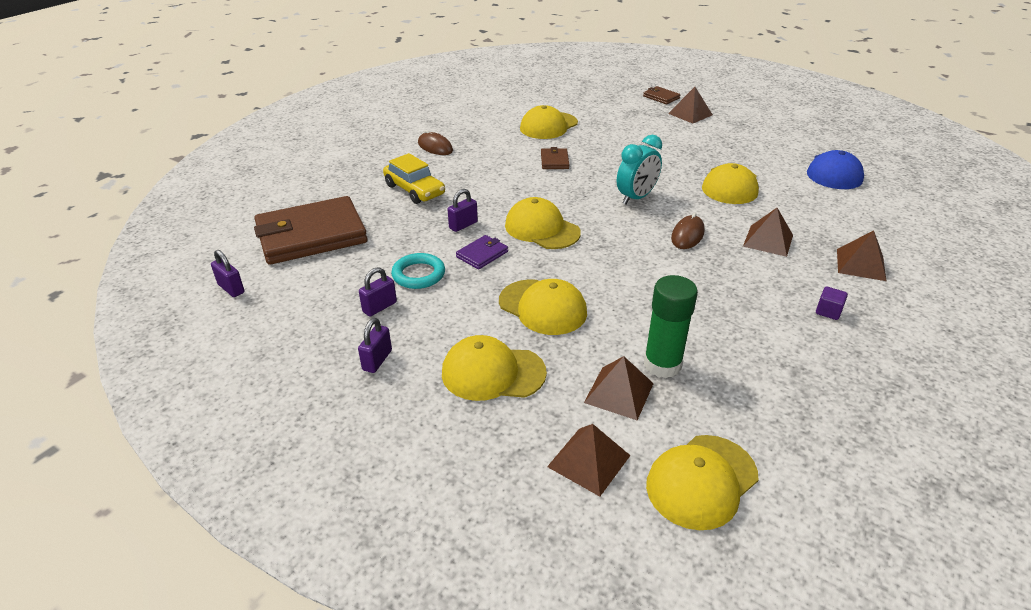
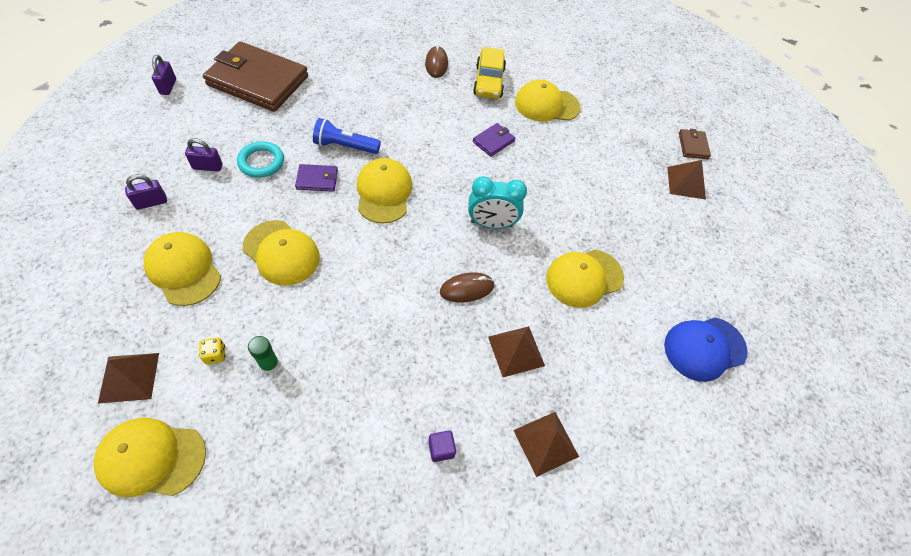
camera: 40 degrees right, 20 degrees up
(414, 190) = (365, 92): yellow car -> yellow car (488, 82)
(463, 225) = (345, 146): purple padlock -> blue flashlight
(543, 307) = (281, 253): yellow cap -> yellow cap turned 45 degrees counterclockwise
(554, 161) = (493, 141): brown wallet -> purple wallet
(619, 392) = (215, 355): brown pyramid -> yellow dice
(662, 364) = (269, 364): green glue stick -> green glue stick, size x0.55

